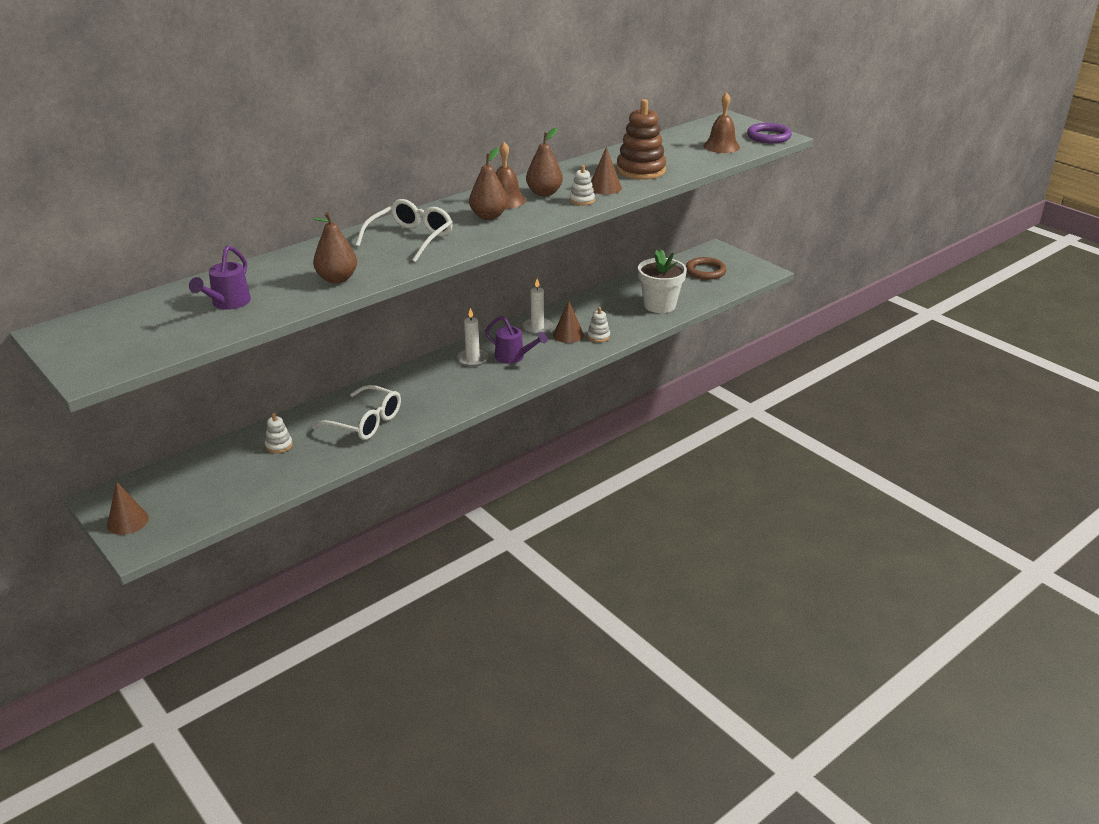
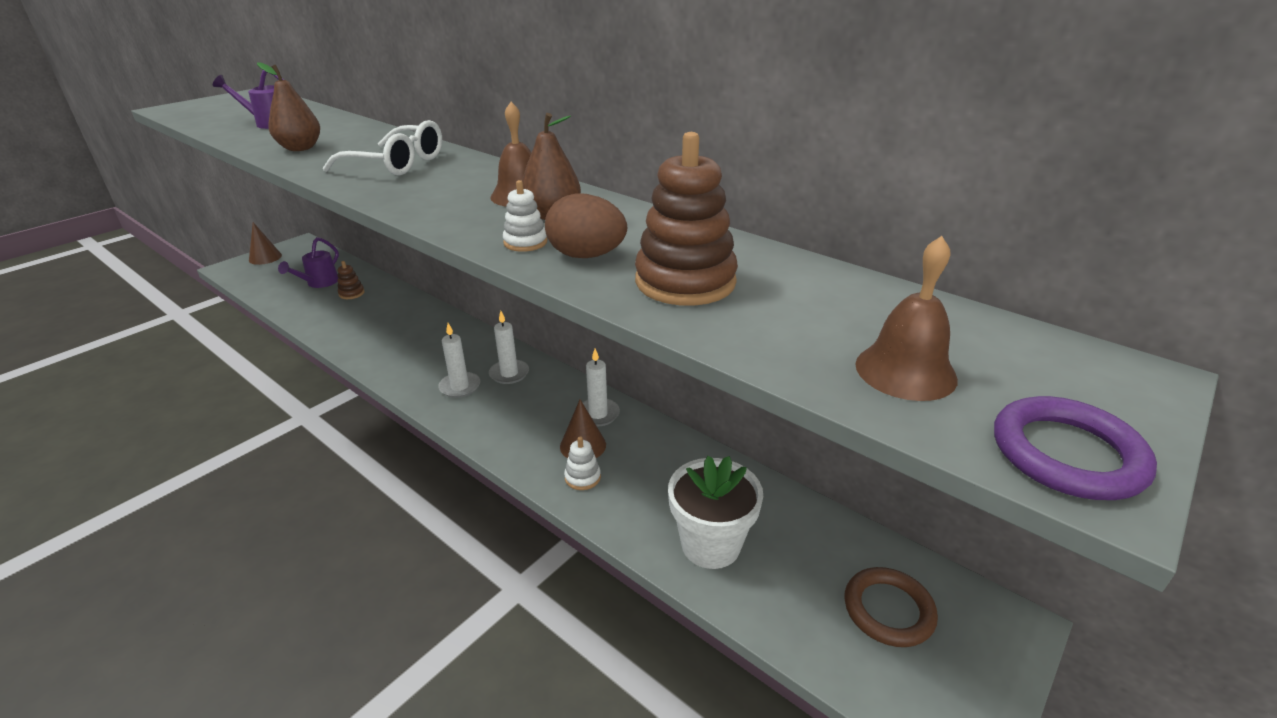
camera: 80 degrees right, 0 degrees up
(279, 445) = (351, 293): white stacking toy -> brown stacking toy
(365, 422) = (380, 328): white glasses -> none
(481, 379) = (460, 387): none -> white candle
(488, 216) = (462, 192): brown pear -> none
(513, 357) = (515, 404): purple watering can -> purple watering can (319, 283)
(605, 187) = (586, 256): brown cone -> brown egg

